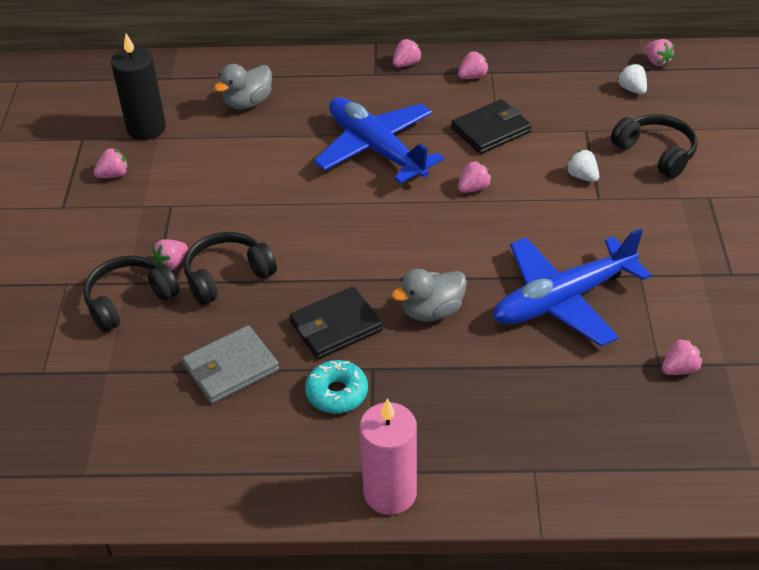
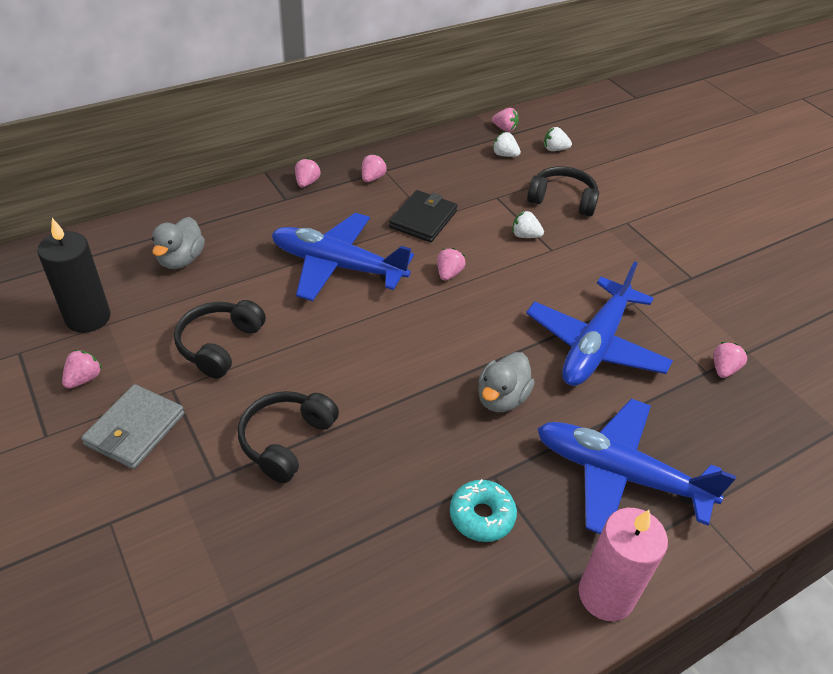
camera: 35 degrees left, 0 degrees up
(129, 301) = (199, 511): black headphones -> black headphones (220, 345)
(172, 264) = (218, 451): pink strawberry -> none
(231, 367) = (361, 537): grey wallet -> grey wallet (135, 429)
(336, 326) = (429, 448): black wallet -> none
(485, 412) = (619, 474): none -> blue plane
(695, 98) = (554, 149): none -> white strawberry

